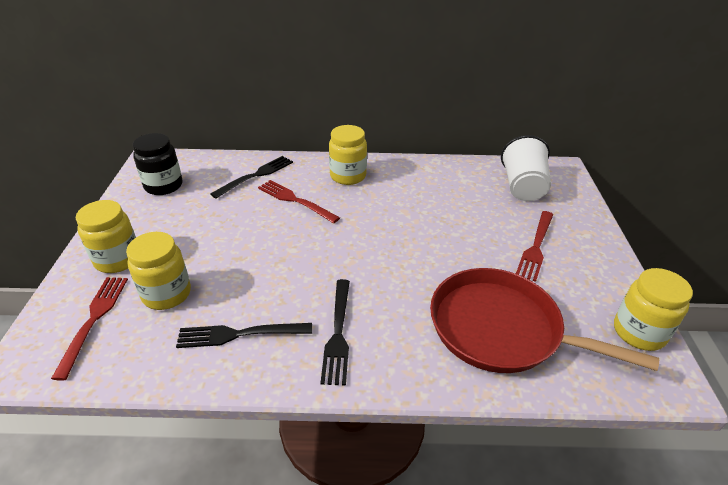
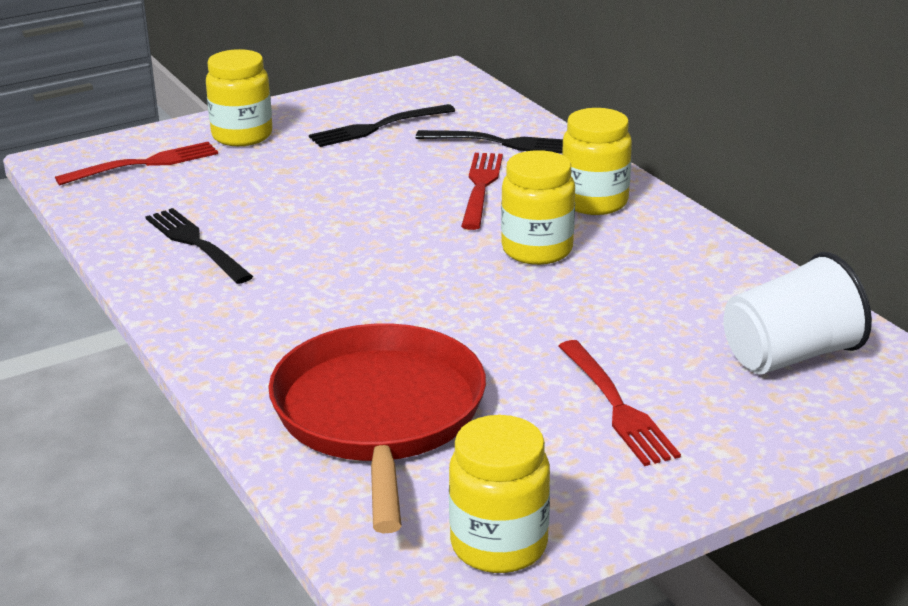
camera: 60 degrees right, 10 degrees down
(163, 186) = (401, 102): black jar -> none
(167, 294) = (217, 182): yellow jar -> yellow jar (537, 250)
(338, 333) = (254, 300): black fork -> black fork (378, 127)
(536, 247) = (616, 406): red fork -> red fork turned 105 degrees counterclockwise

